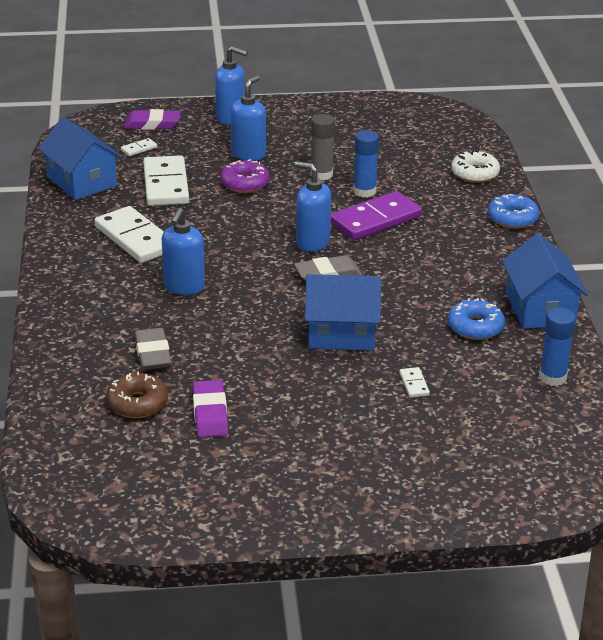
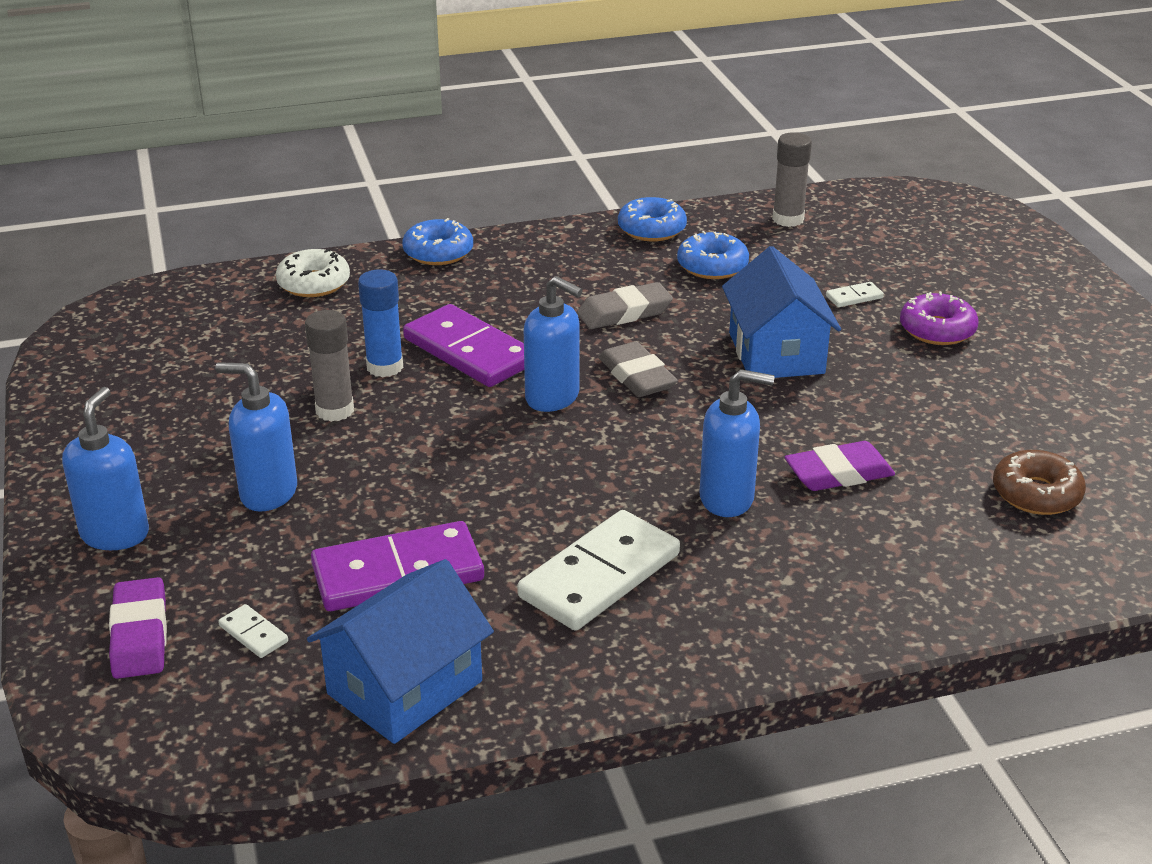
camera: 100 degrees left, 0 degrees up
(153, 354) = (915, 500): grey eraser -> grey eraser (624, 312)
(165, 184) = (398, 573): white domino -> purple domino
(210, 413) = (1013, 431): purple eraser -> purple eraser (838, 473)
(245, 184) = (378, 483): purple donut -> purple donut (937, 330)
(312, 243) = (553, 398): blue soap dispenser -> blue soap dispenser turned 75 degrees counterclockwise
(540, 309) = (651, 229): blue house -> blue donut
(552, 377) = (788, 219): blue glue stick -> grey glue stick

